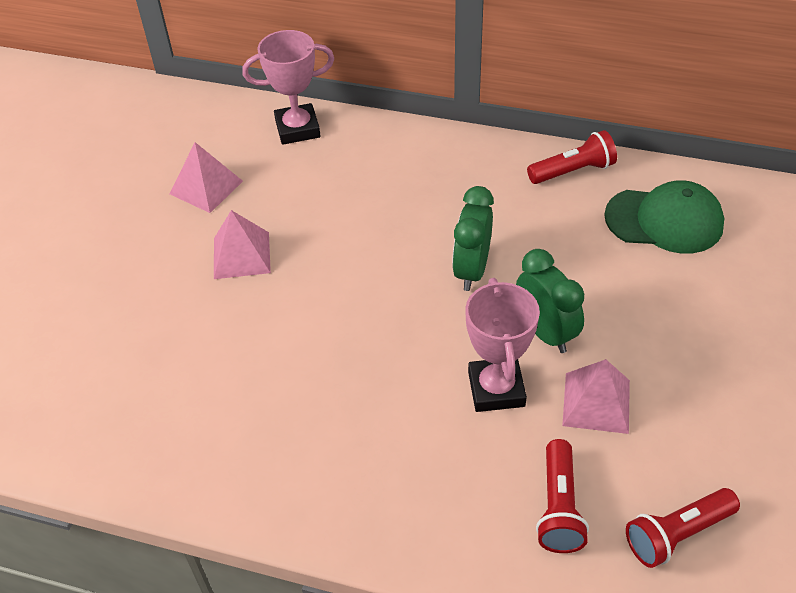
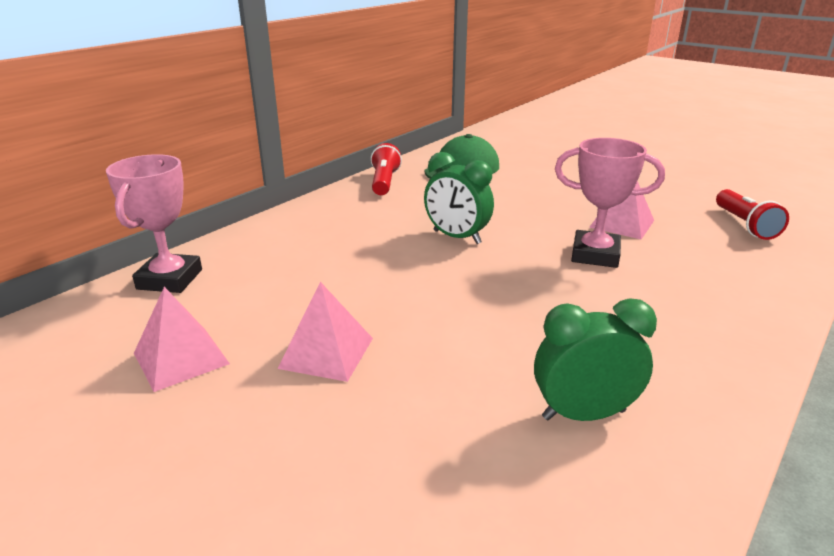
camera: 70 degrees left, 20 degrees down
(545, 332) = (544, 225): green clock -> green clock (583, 414)
(559, 507) = (721, 257): red flashlight -> none

